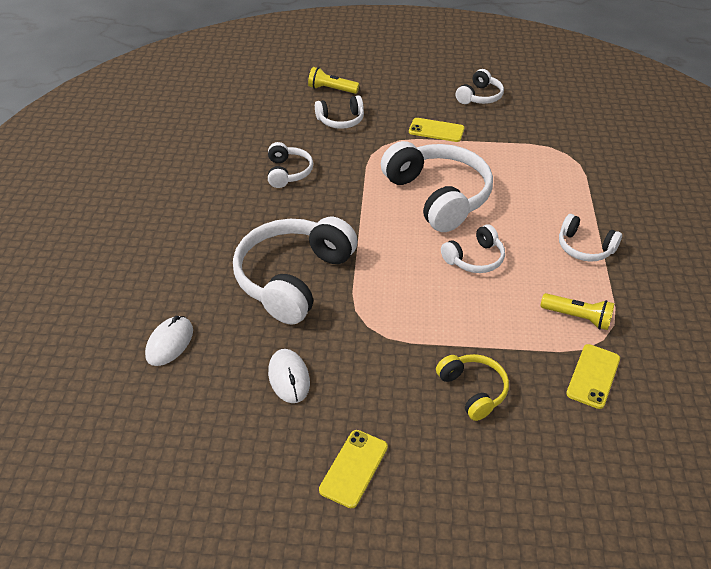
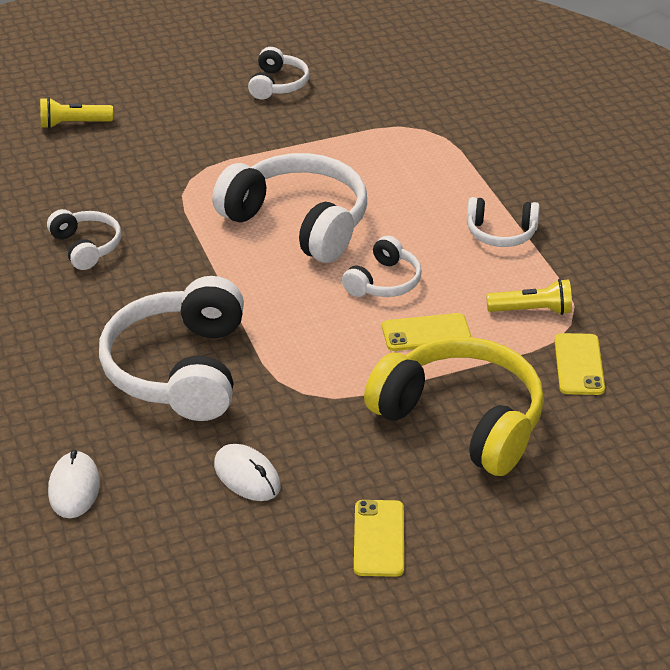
camera: 25 degrees left, 5 degrees down
(341, 120) = (113, 162): white headphones -> none
(436, 130) = (247, 142): yellow phone -> yellow phone (426, 333)
(473, 390) = (461, 420): yellow headphones -> yellow headphones, size x1.97

